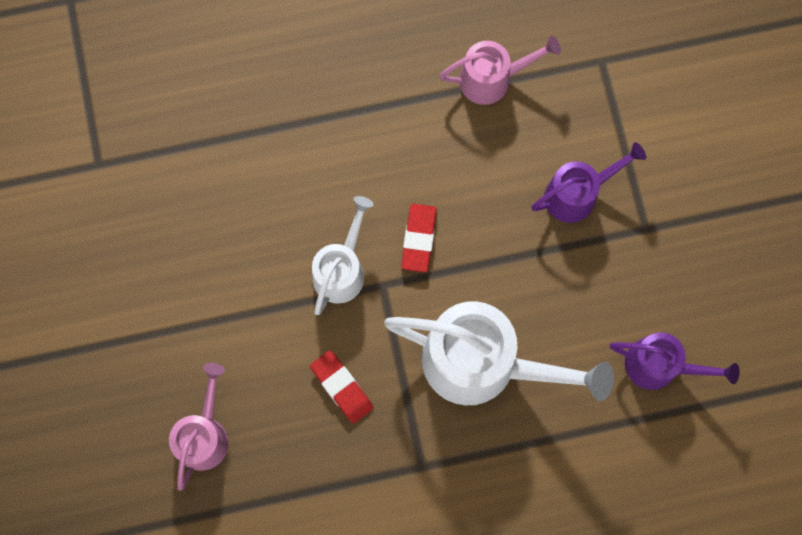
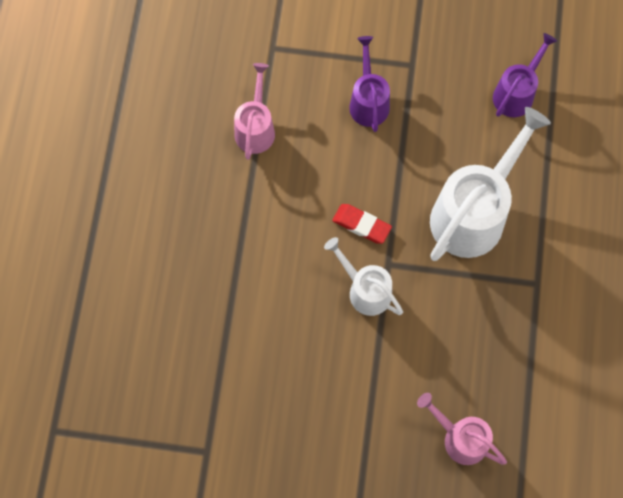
camera: 70 degrees left, 5 degrees down
(342, 387) = (457, 321): red eraser -> none

